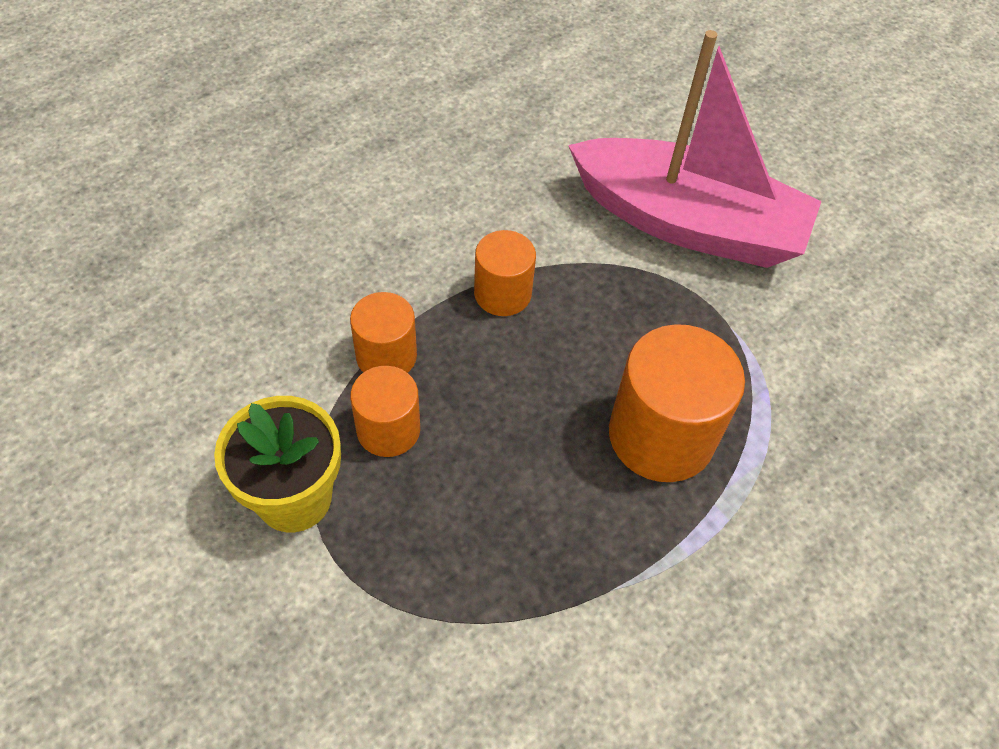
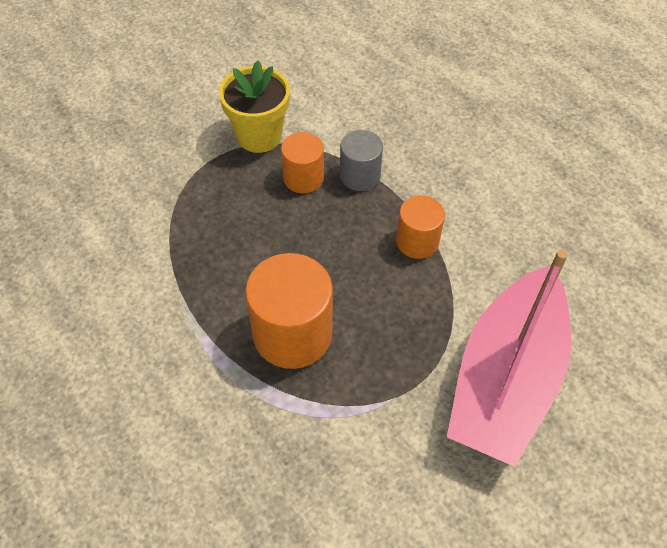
camera: 95 degrees right, 0 degrees up
(386, 356) = (360, 175): orange cylinder -> grey cylinder

